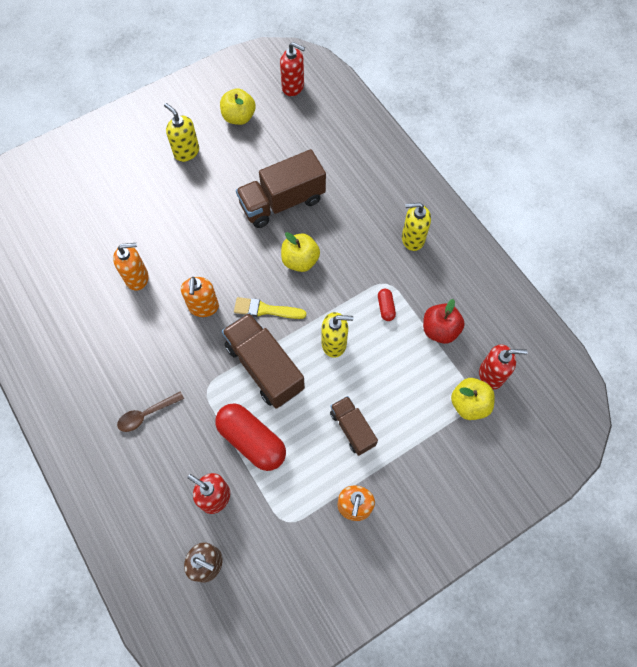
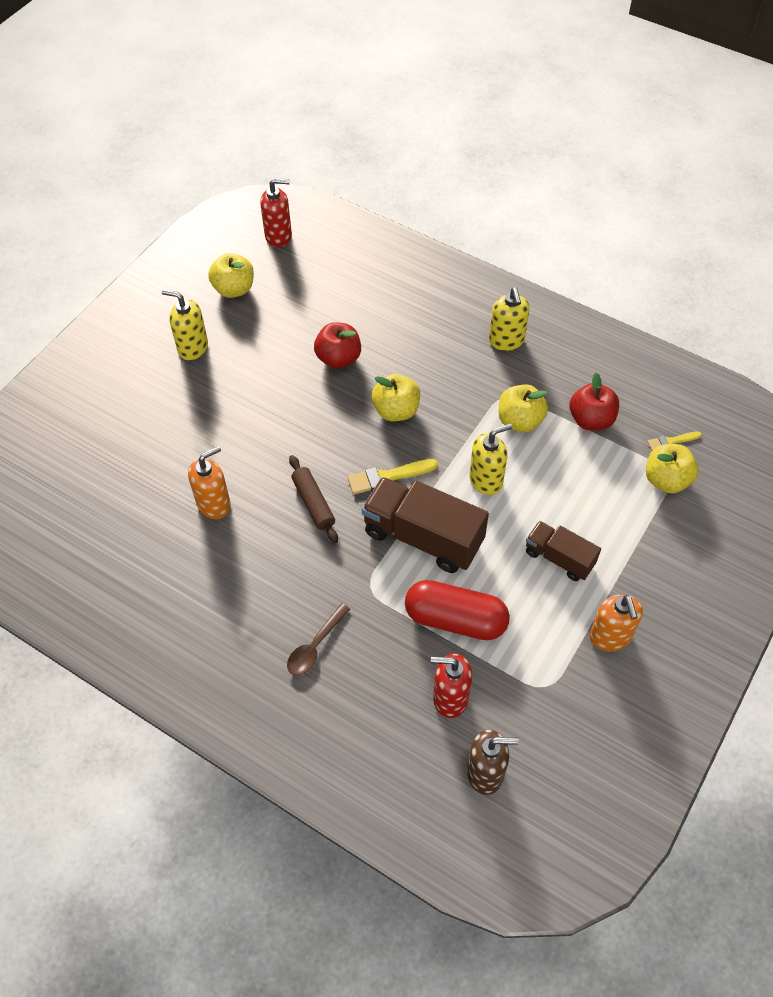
camera: 25 degrees left, 10 degrees down
(203, 307) = (313, 503): orange soap dispenser -> brown rolling pin
(282, 202) = (338, 358): brown truck -> red apple
(385, 307) = (520, 421): red capsule -> yellow apple
(412, 239) = (506, 341): yellow soap dispenser -> yellow soap dispenser turned 75 degrees counterclockwise
(491, 374) = (671, 441): red soap dispenser -> yellow brush

